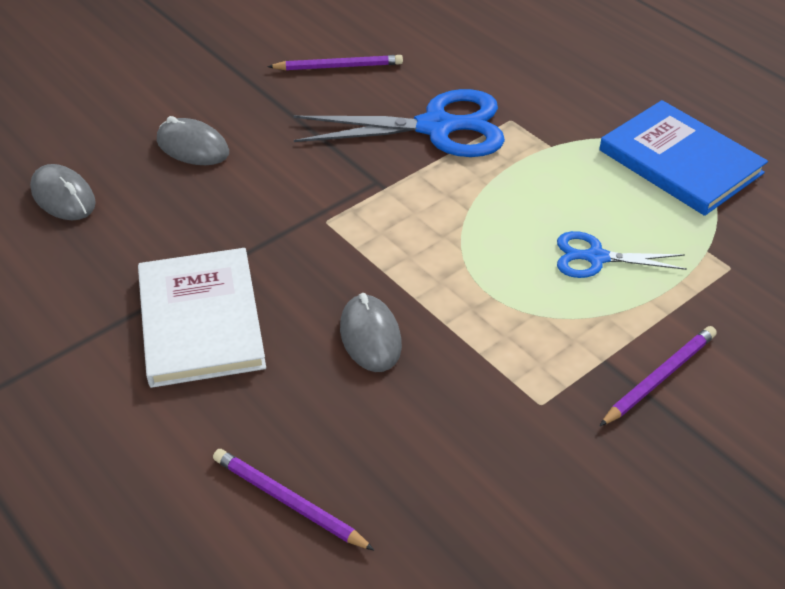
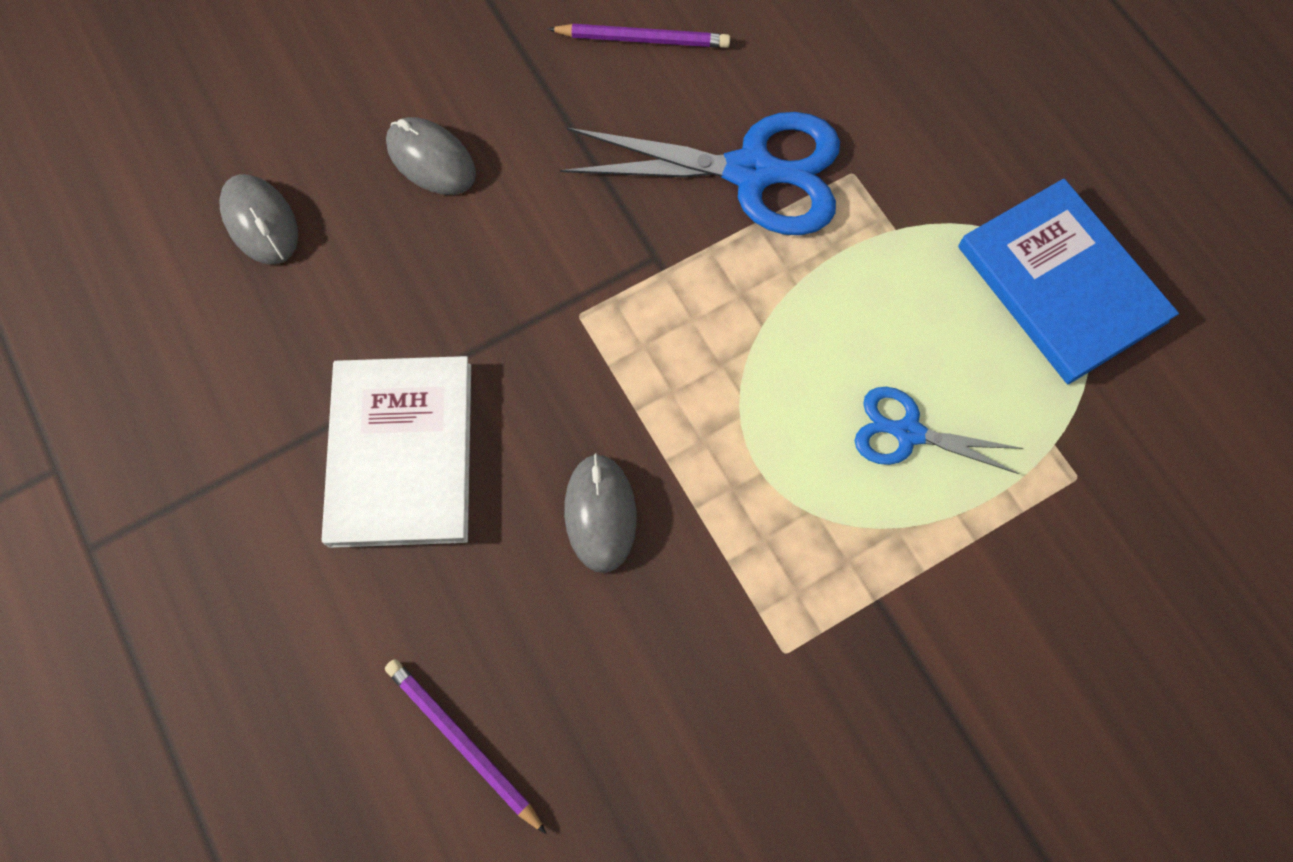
camera: 10 degrees right, 25 degrees up
(659, 378) = (939, 639): purple pencil -> none

